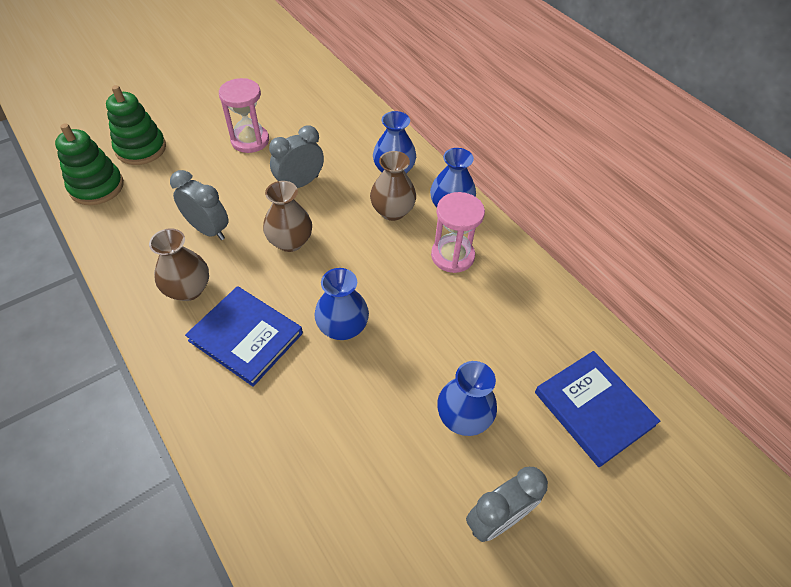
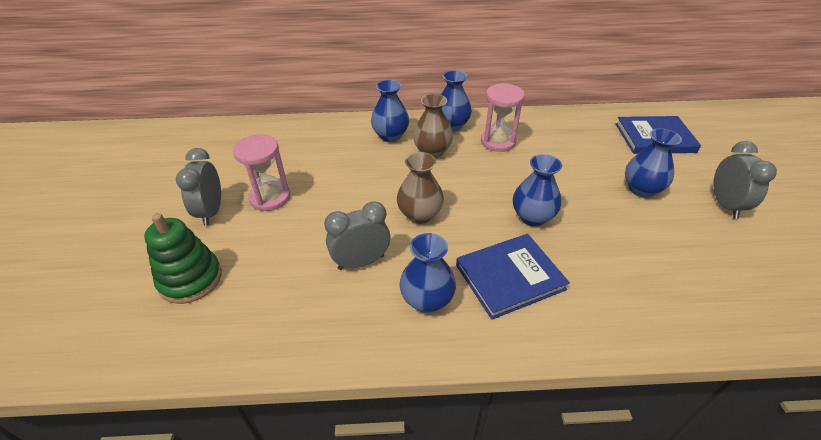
camera: 55 degrees left, 10 degrees down
(97, 187) = (210, 336): green stacking toy -> none
(188, 289) = (427, 300): brown vase -> blue vase
(300, 183) = (356, 186): grey clock -> grey clock (211, 212)

